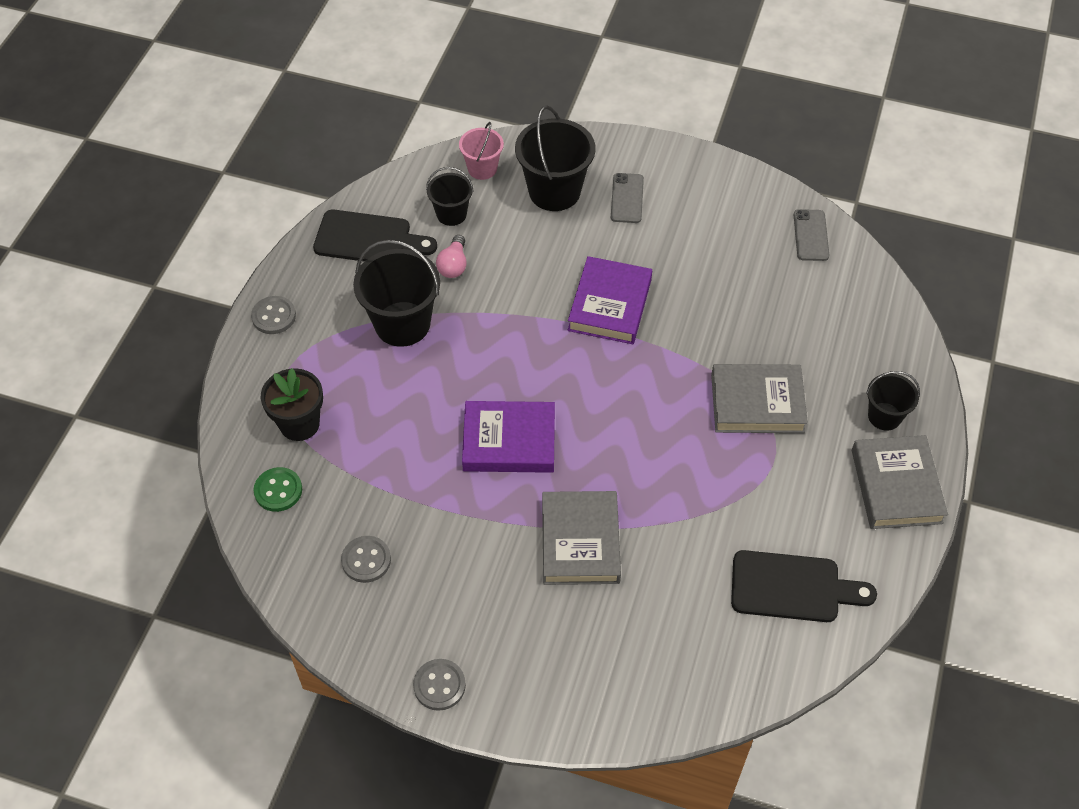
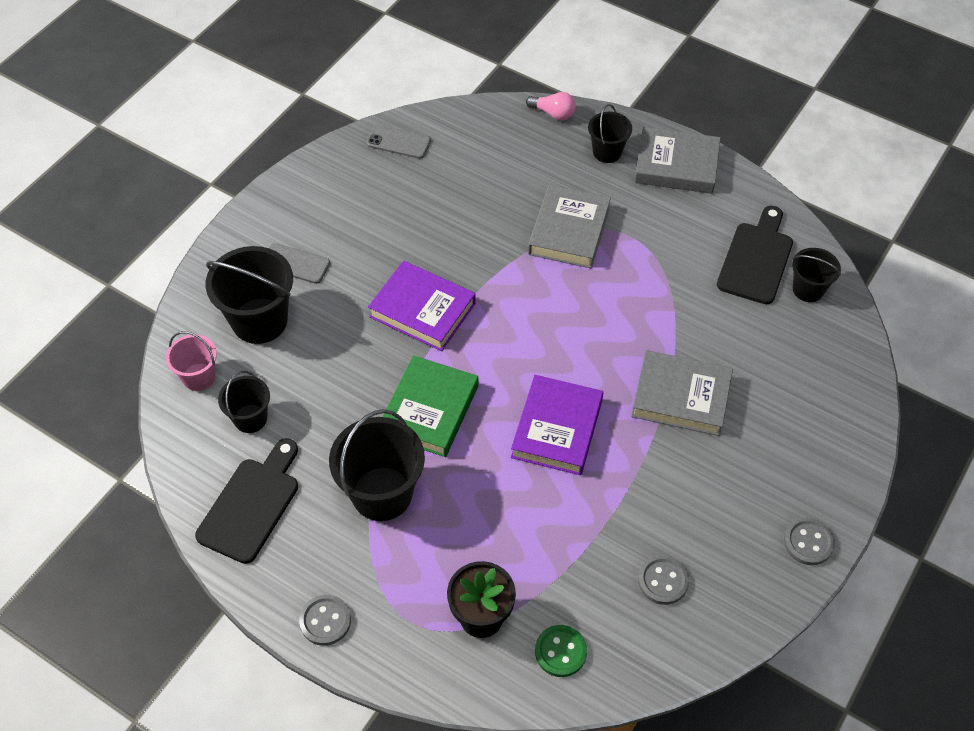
camera: 75 degrees left, 0 degrees up
(453, 265) = (321, 431): pink light bulb -> pink light bulb (553, 113)
(499, 337) = (429, 410): none -> green book
(769, 647) = (808, 289): none -> black bucket

